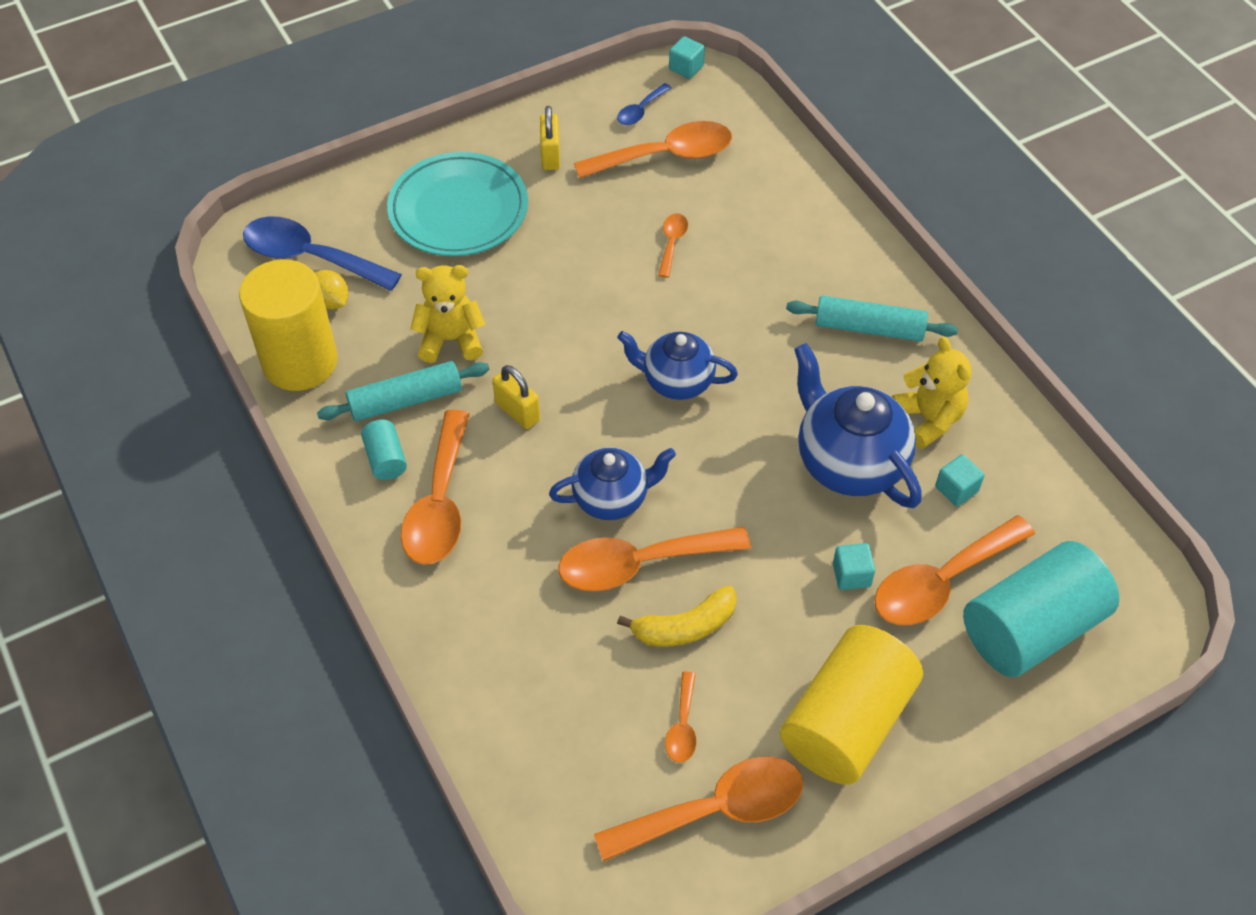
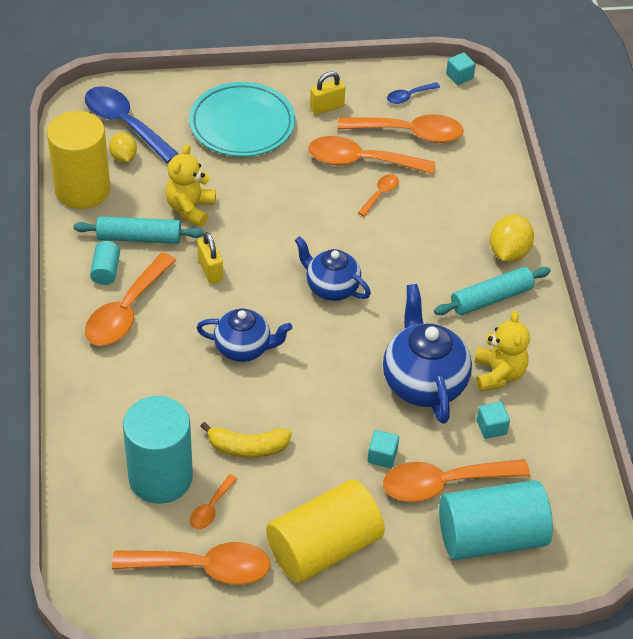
camera: 20 degrees right, 5 degrees down
(451, 340) = (190, 208): yellow teddy bear -> yellow teddy bear turned 90 degrees counterclockwise
(550, 155) = (327, 107): yellow padlock -> yellow padlock turned 45 degrees clockwise
(598, 710) = (160, 477): none -> turquoise cylinder
(639, 564) = (239, 396): orange spoon -> orange spoon (360, 161)
(858, 264) = (508, 252): none -> yellow lemon
(869, 328) = (491, 298): turquoise rolling pin -> turquoise rolling pin turned 60 degrees counterclockwise

